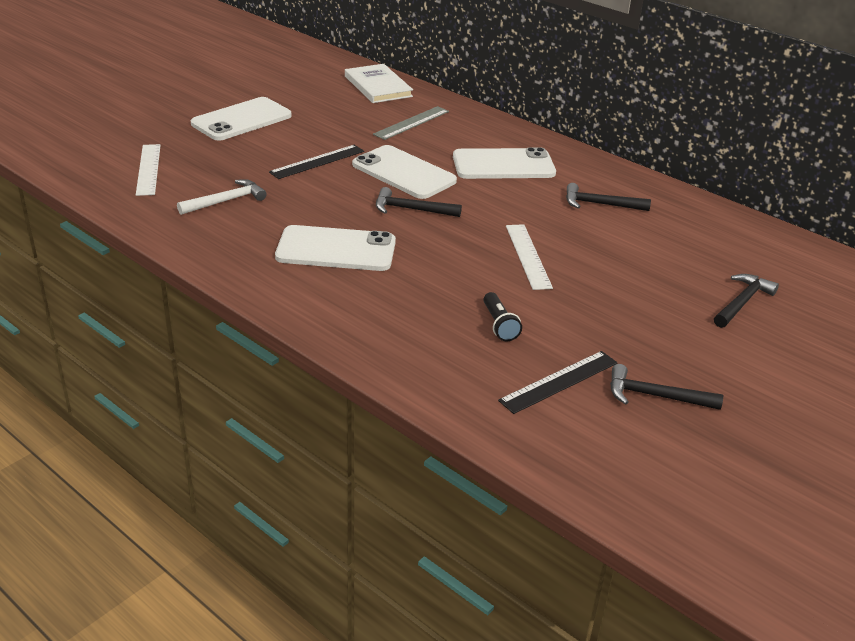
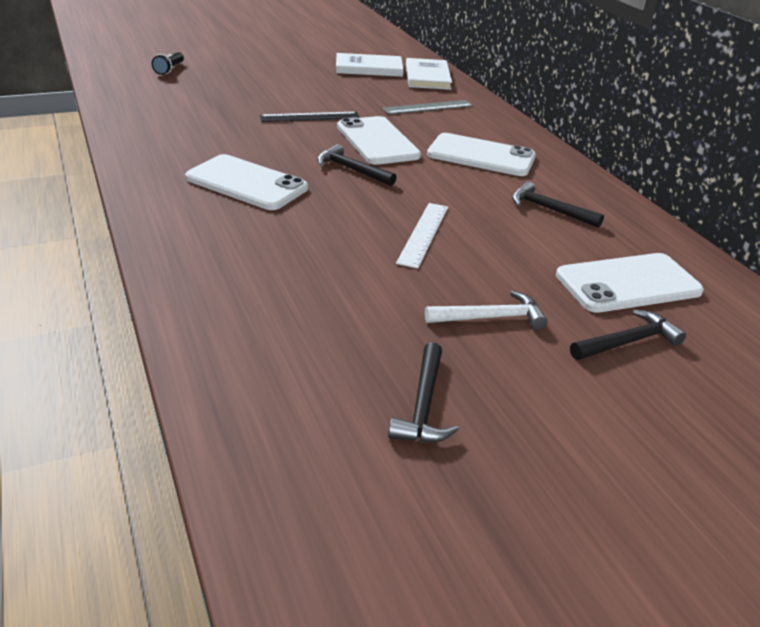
camera: 25 degrees right, 0 degrees up
(148, 169) = (167, 93): white ruler -> none
(226, 201) = (199, 127): white hammer -> white hammer (491, 318)
(241, 120) = (282, 77): white phone -> white phone (628, 283)
(314, 89) = (369, 68): none -> white book
(499, 325) = (326, 285): black flashlight -> black flashlight (169, 69)
(559, 381) = (330, 355): black ruler -> none
(655, 396) = (423, 405): black hammer -> black hammer turned 120 degrees counterclockwise

